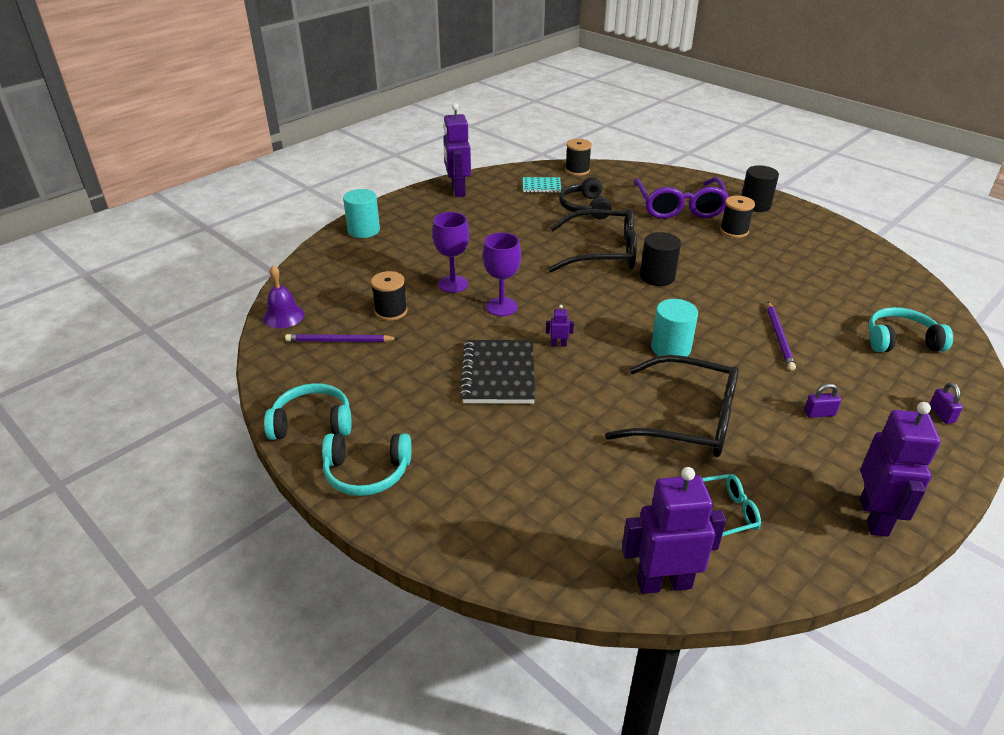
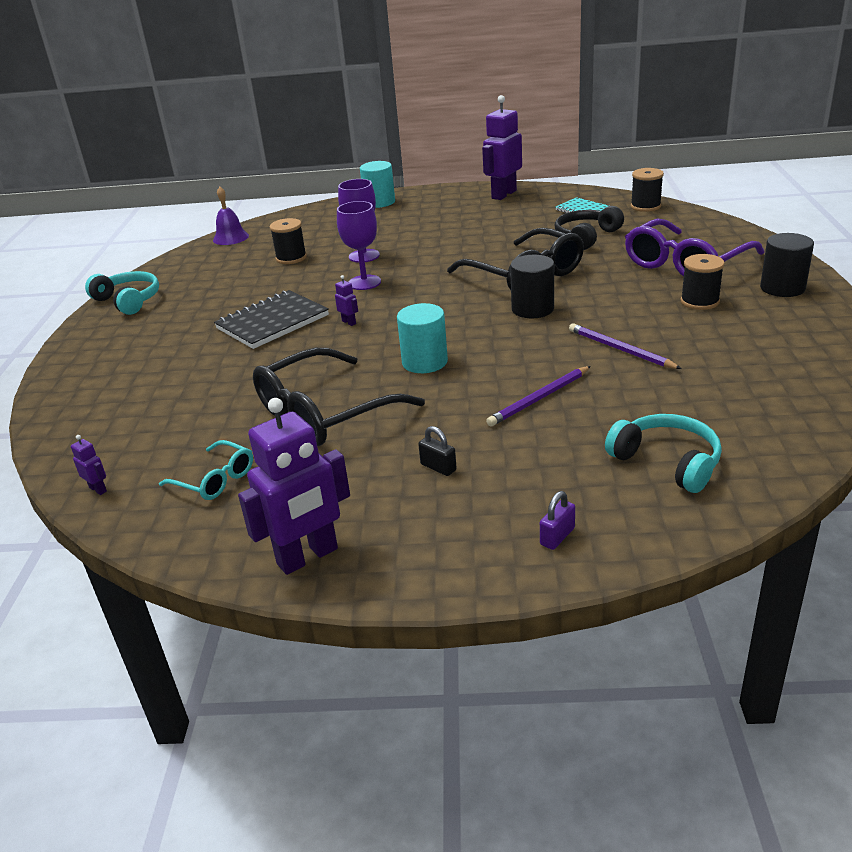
camera: 50 degrees right, 5 degrees down
(340, 341) = (229, 263): purple pencil -> purple pencil (620, 350)
(367, 472) = (98, 339): turquoise headphones -> none
(663, 583) = (98, 489): purple robot -> purple robot, size x0.41
(686, 420) = (325, 412): black glasses -> black glasses turned 75 degrees clockwise
(819, 413) = (438, 467): purple padlock -> black padlock

